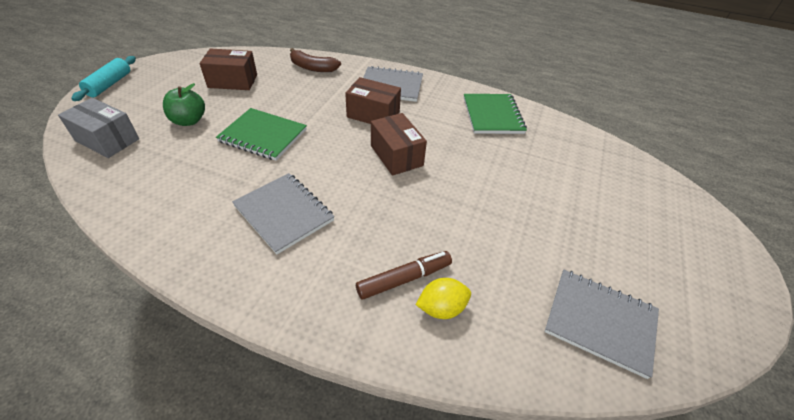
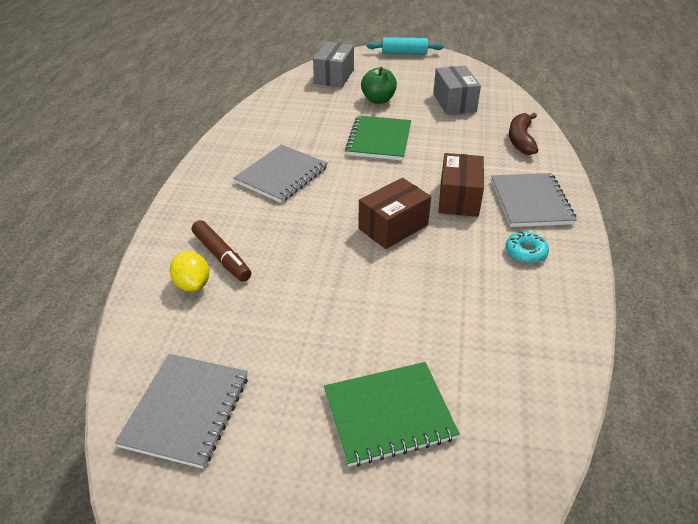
camera: 80 degrees right, 5 degrees down
(233, 81) = (454, 102): brown box -> grey box
(444, 103) = (525, 252): none -> turquoise donut
(492, 115) = (531, 303): green notebook -> green notebook (389, 415)

